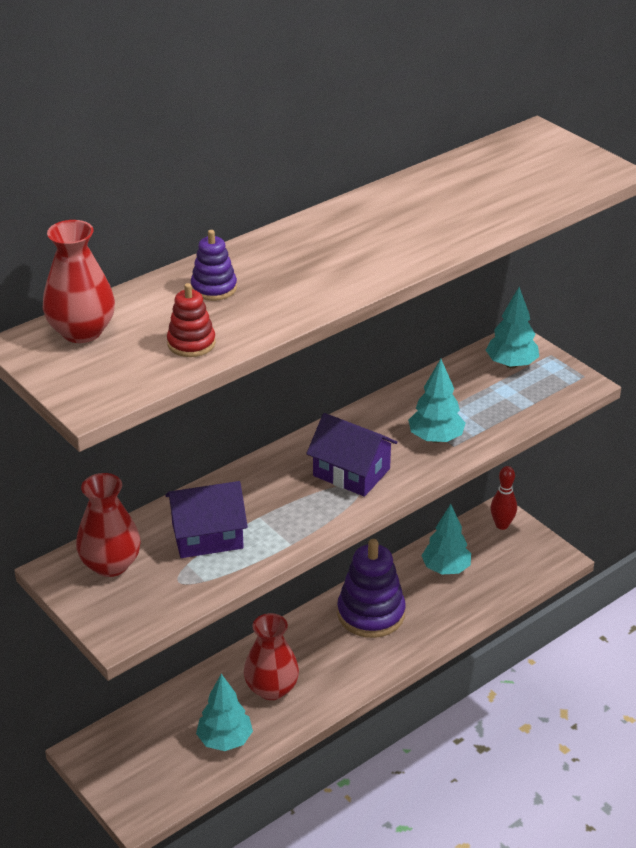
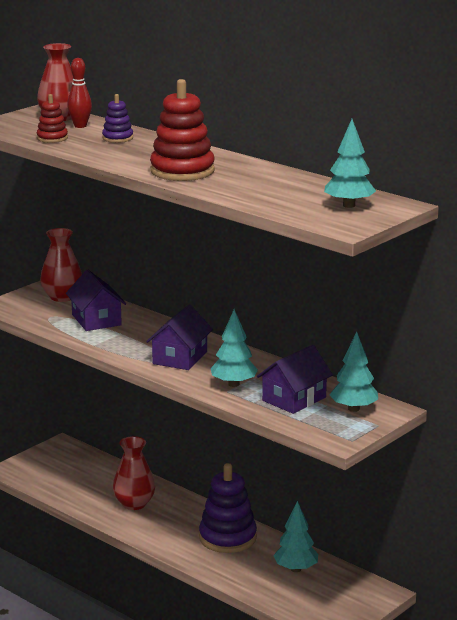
camera: 80 degrees right, 15 degrees down
(225, 740) = (80, 491): turquoise tree -> turquoise tree (349, 205)
(383, 250) = (182, 171): none -> red stacking toy
(482, 400) = (294, 399): none -> purple house
(502, 525) = (367, 595): red bowling pin -> red bowling pin (80, 126)

